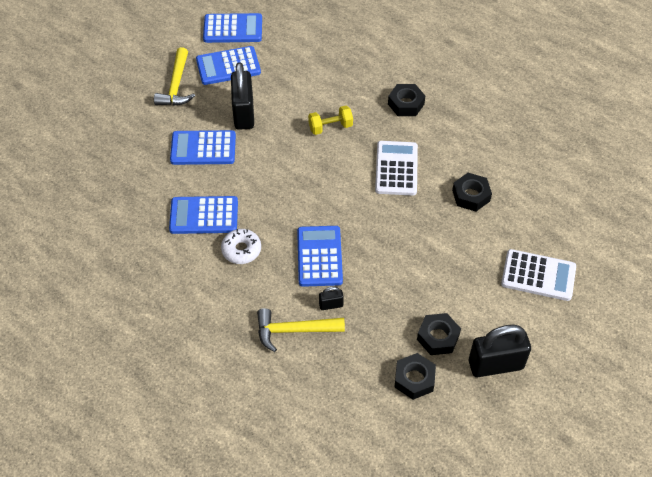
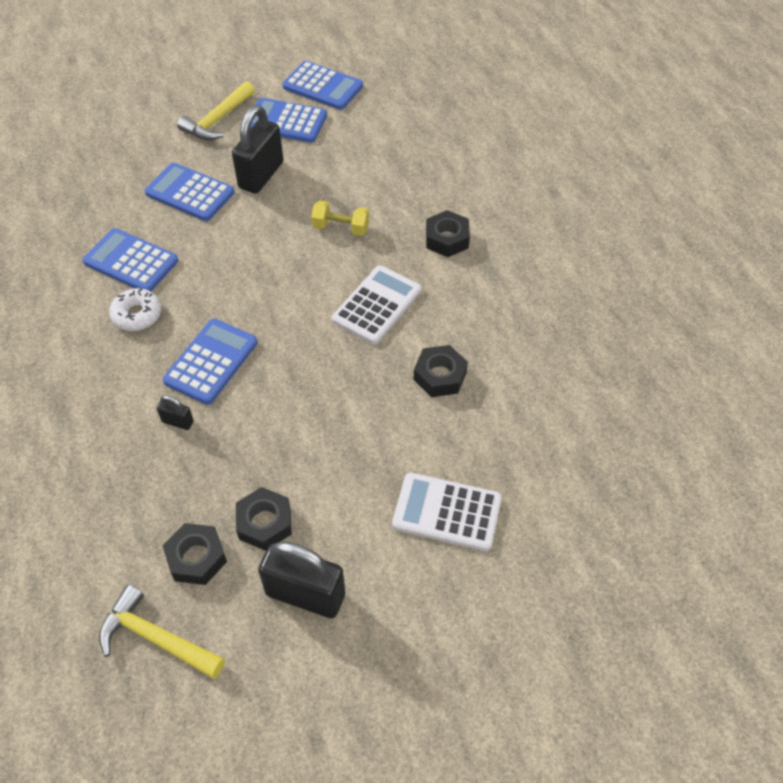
camera: 30 degrees right, 0 degrees up
(294, 330) = (115, 429): yellow hammer -> yellow hammer (156, 638)
(538, 275) = (447, 512): white calculator -> white calculator turned 150 degrees clockwise

